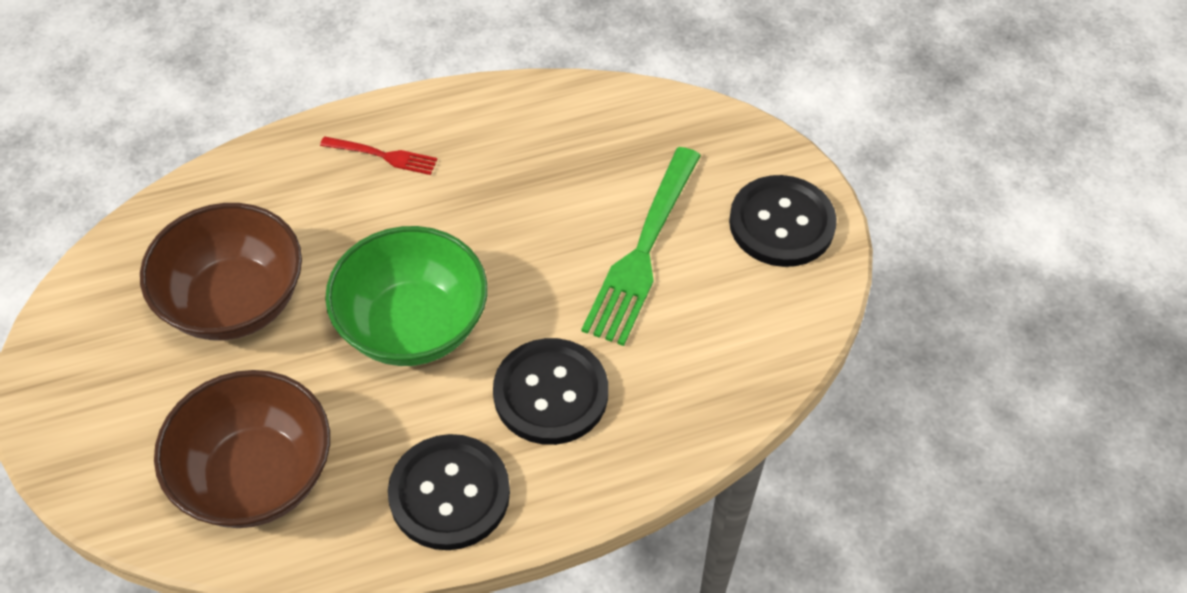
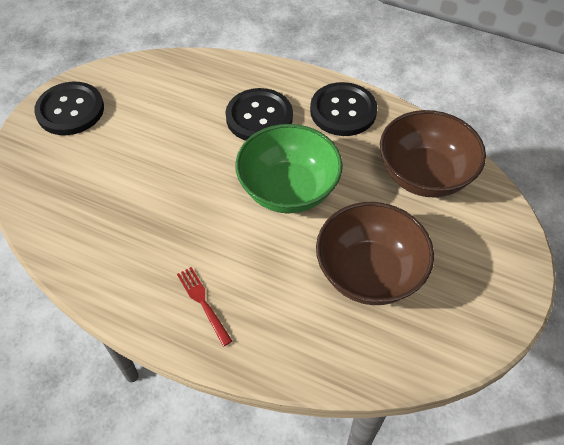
camera: 135 degrees left, 0 degrees up
(643, 250) = (143, 144): green fork -> none

